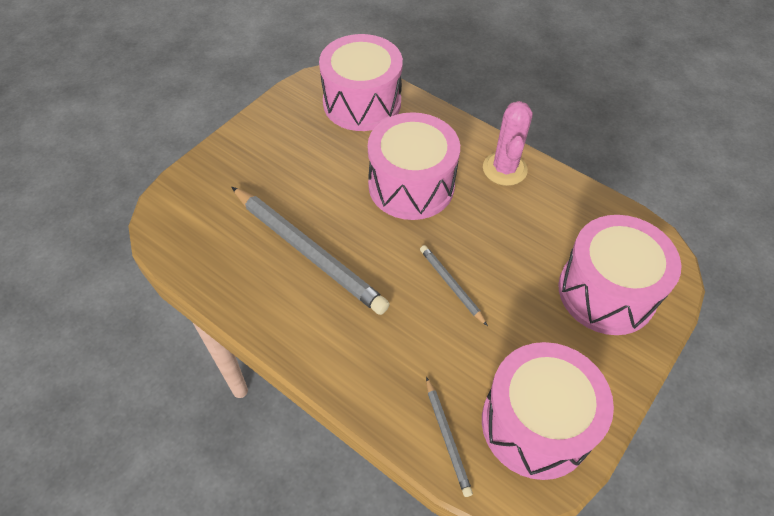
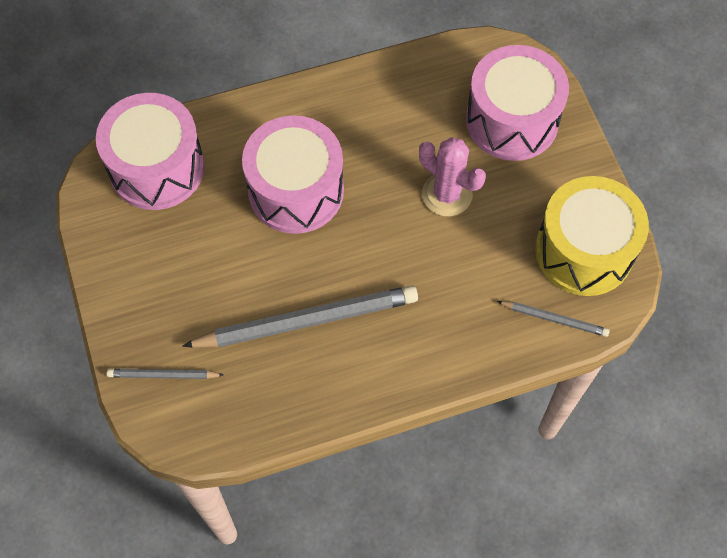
camera: 55 degrees left, 10 degrees up
(451, 285) = (425, 228): grey pencil -> grey pencil (163, 375)
(504, 169) = (336, 103): pink cactus -> pink cactus (447, 194)
(536, 424) = (584, 251): pink drum -> yellow drum

